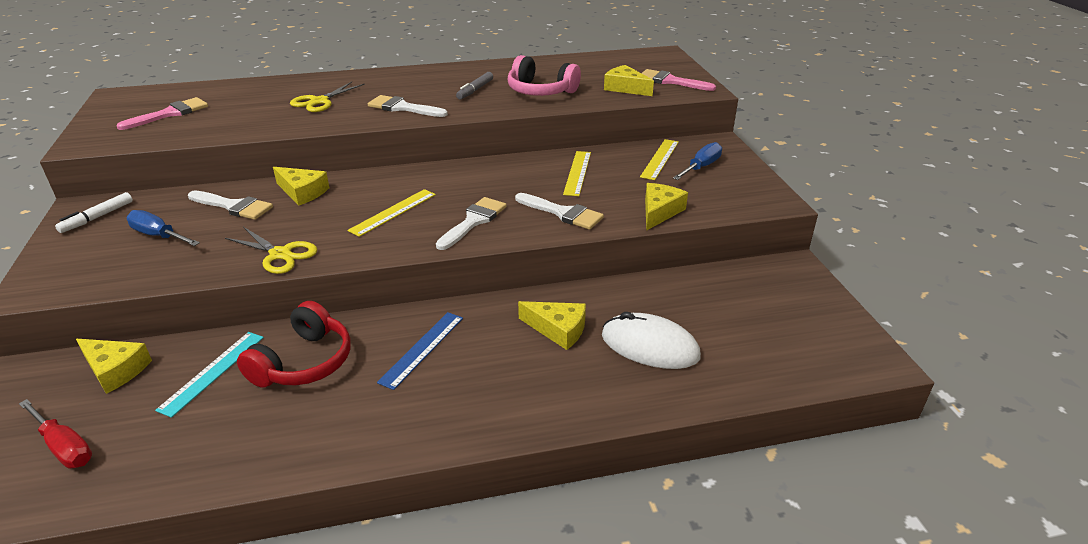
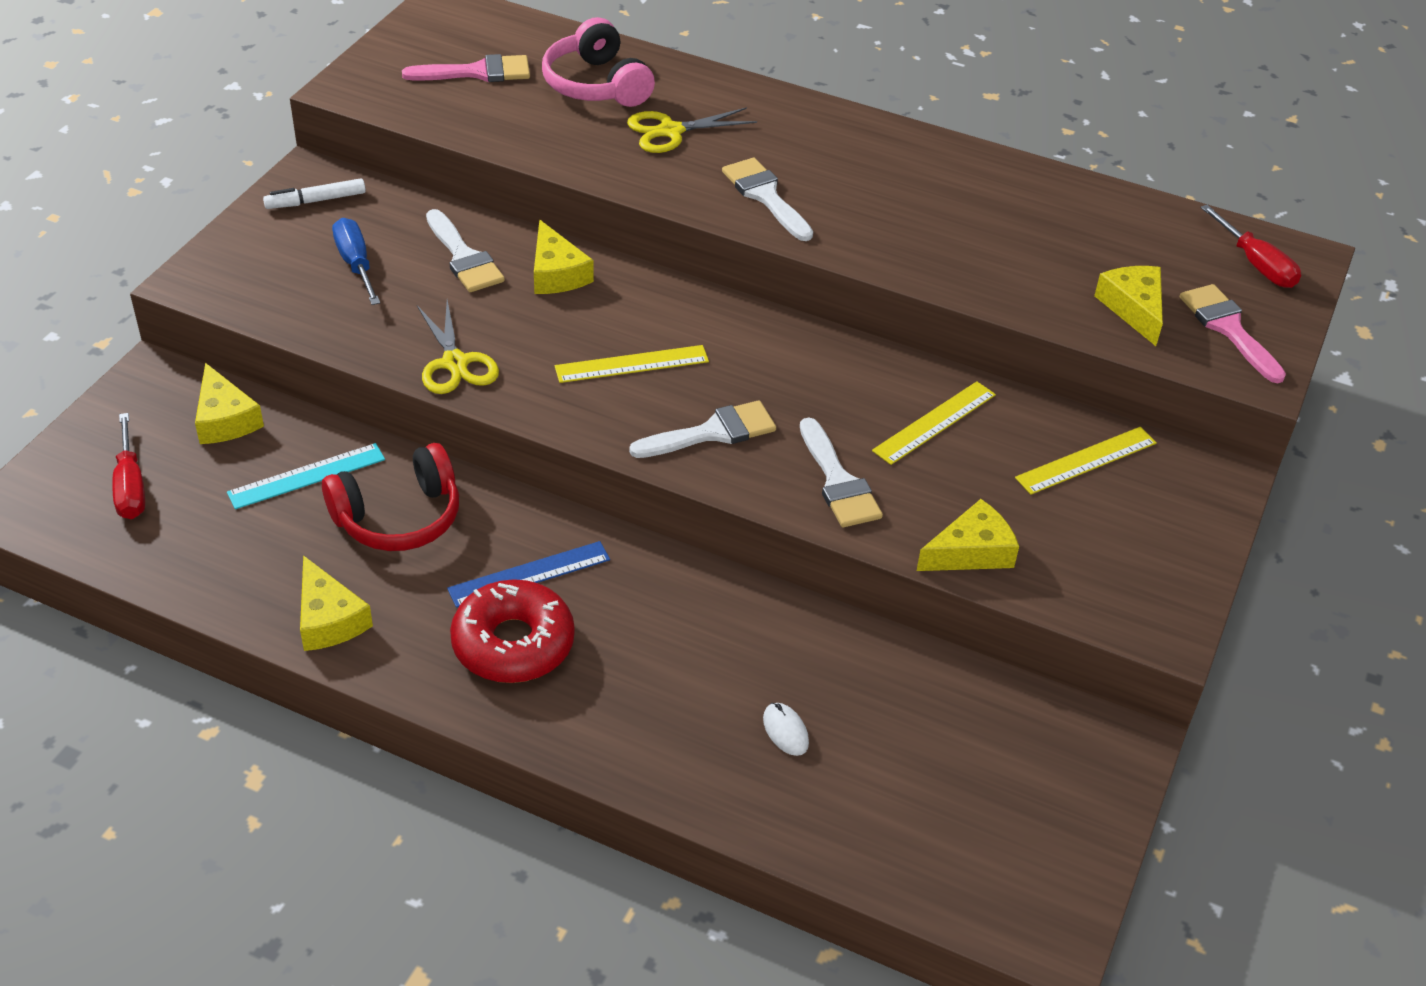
camera: 35 degrees right, 10 degrees up
(451, 389) = (513, 643): none -> red donut
(475, 90) = (900, 205): grey marker -> none
(541, 91) = (993, 253): pink headphones -> pink headphones (596, 85)
(558, 329) = (702, 642): yellow cheese -> yellow cheese (328, 619)
(650, 60) = (1255, 264): none -> red screwdriver
(650, 346) = (785, 731): white mouse -> white mouse, size x0.44
(701, 167) = (1131, 509): blue screwdriver -> none

